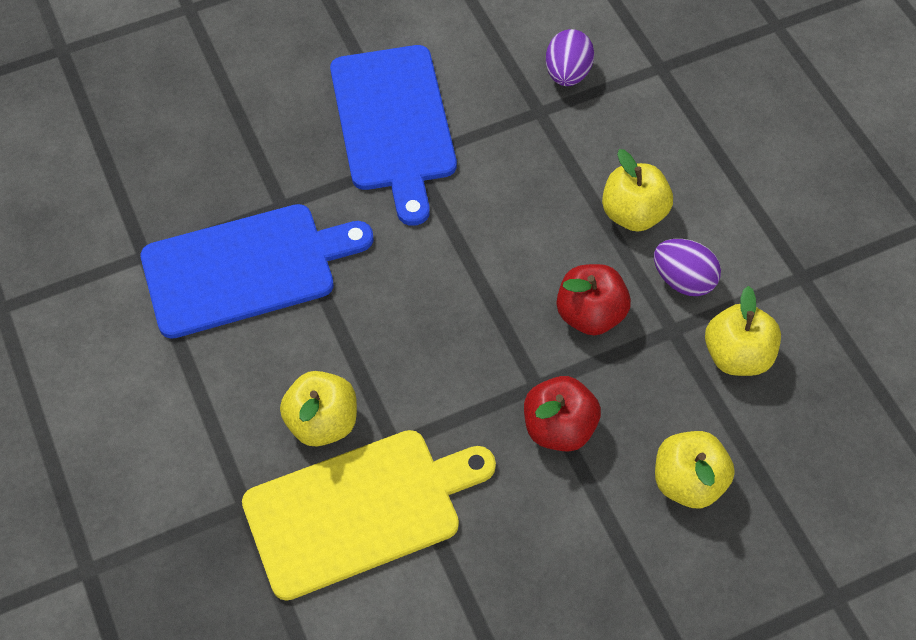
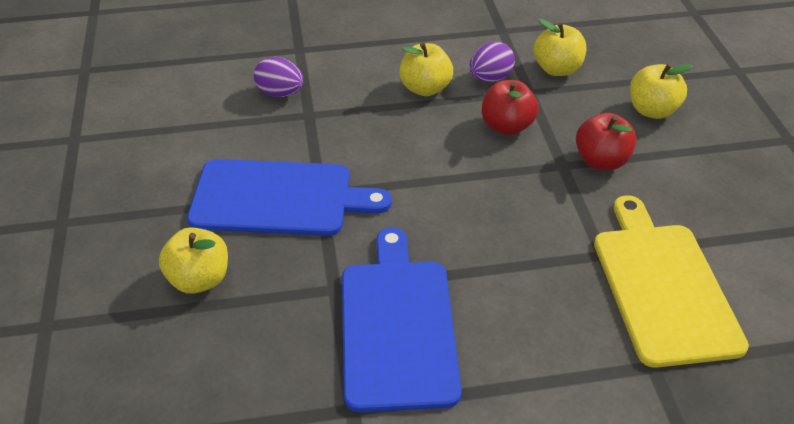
camera: 75 degrees left, 15 degrees down
(322, 422) = (575, 297): yellow apple -> yellow apple (199, 279)

